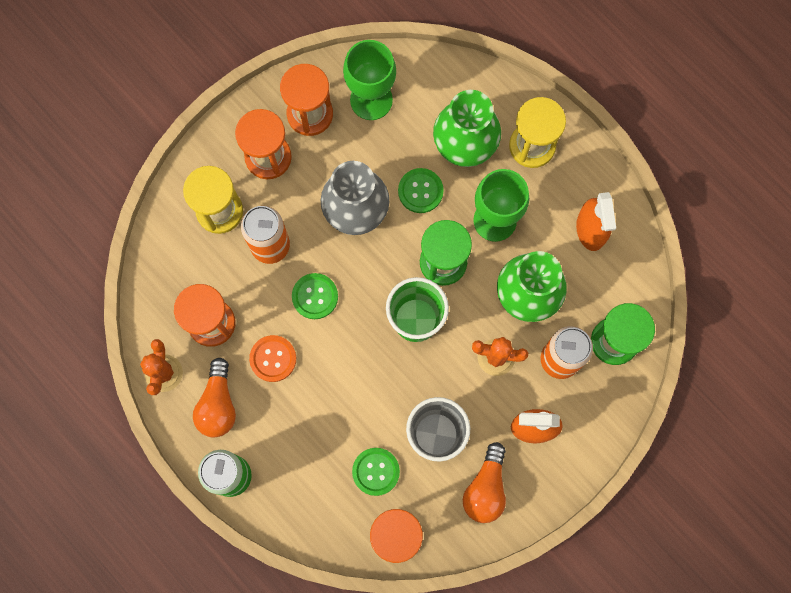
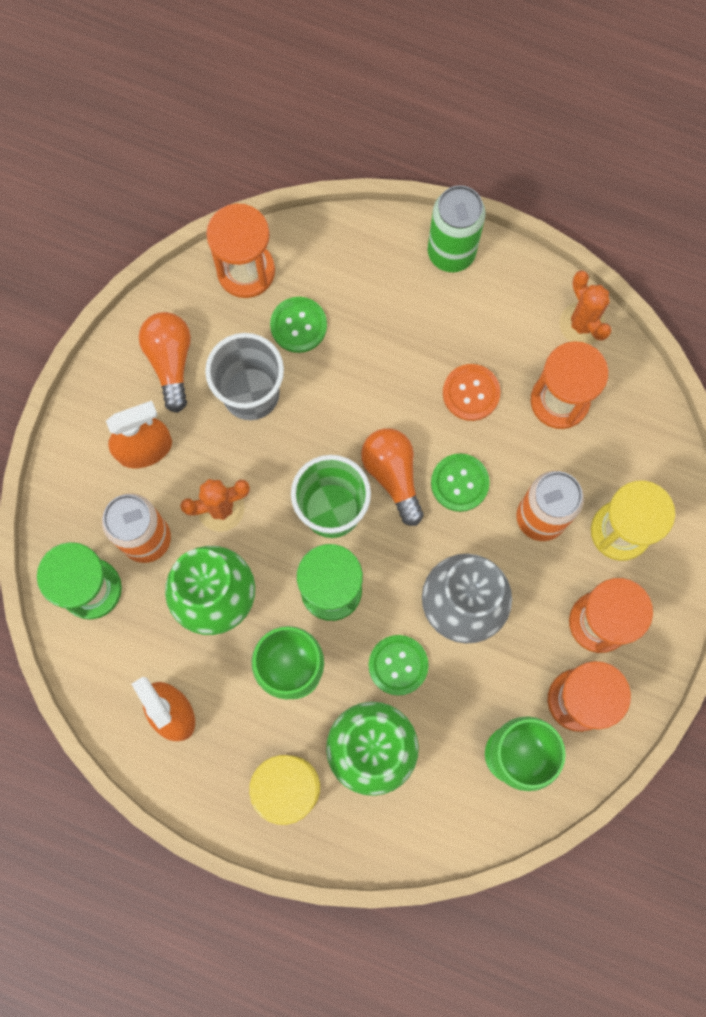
camera: 155 degrees right, 0 degrees up
(218, 404) = (505, 318): orange light bulb -> orange light bulb (393, 475)

